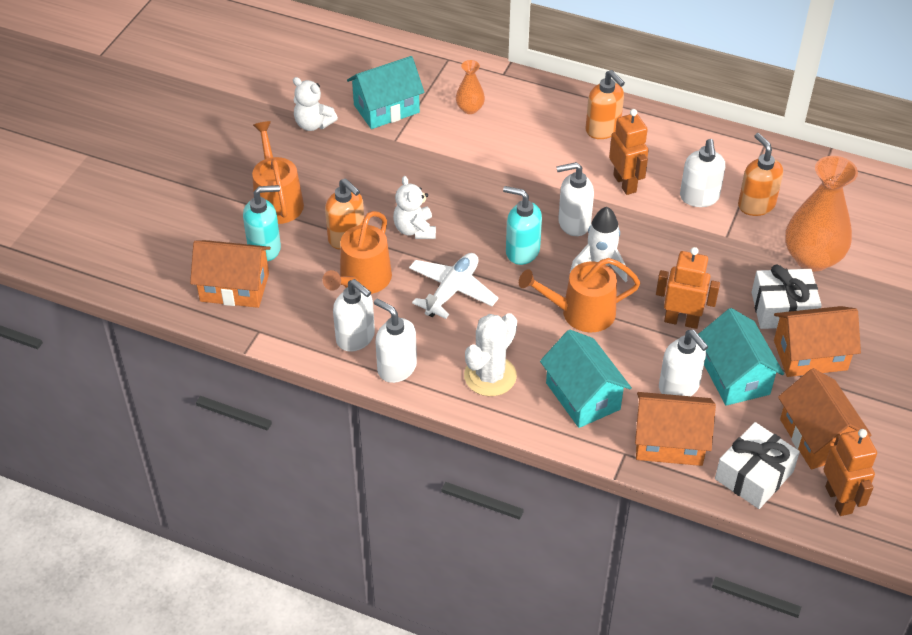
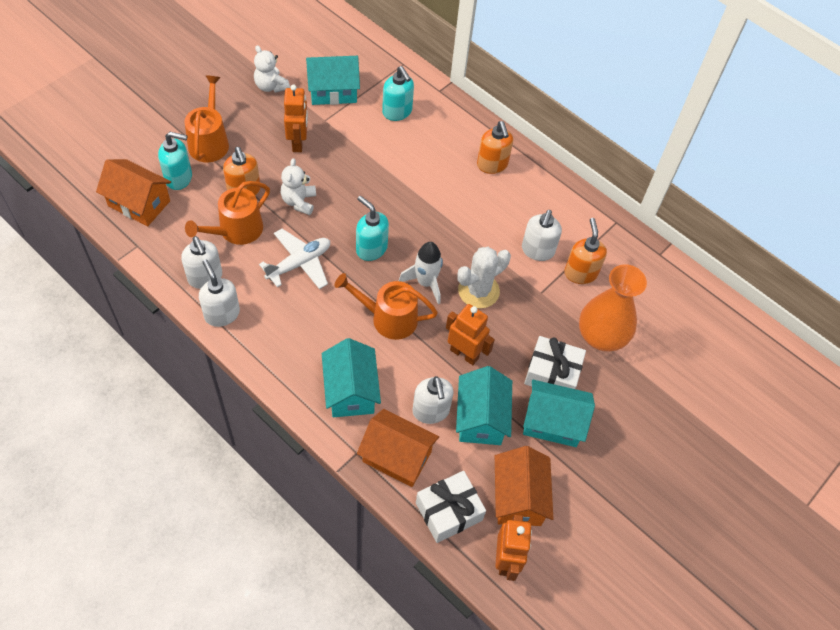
camera: 15 degrees right, 10 degrees up
(470, 108) = (397, 112): orange vase -> turquoise soap dispenser
(490, 376) = (289, 347): white cactus -> white cactus (478, 291)
(573, 223) = (424, 238): white soap dispenser -> none
(625, 183) = (484, 218): orange robot -> orange robot (298, 142)
(810, 355) = (552, 422): orange house -> turquoise house

